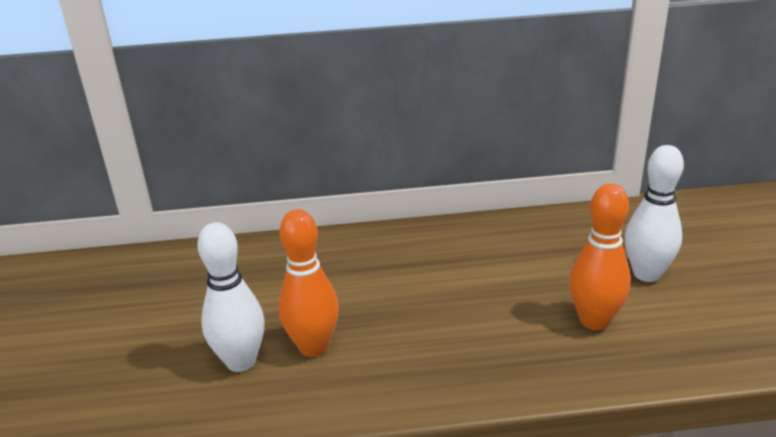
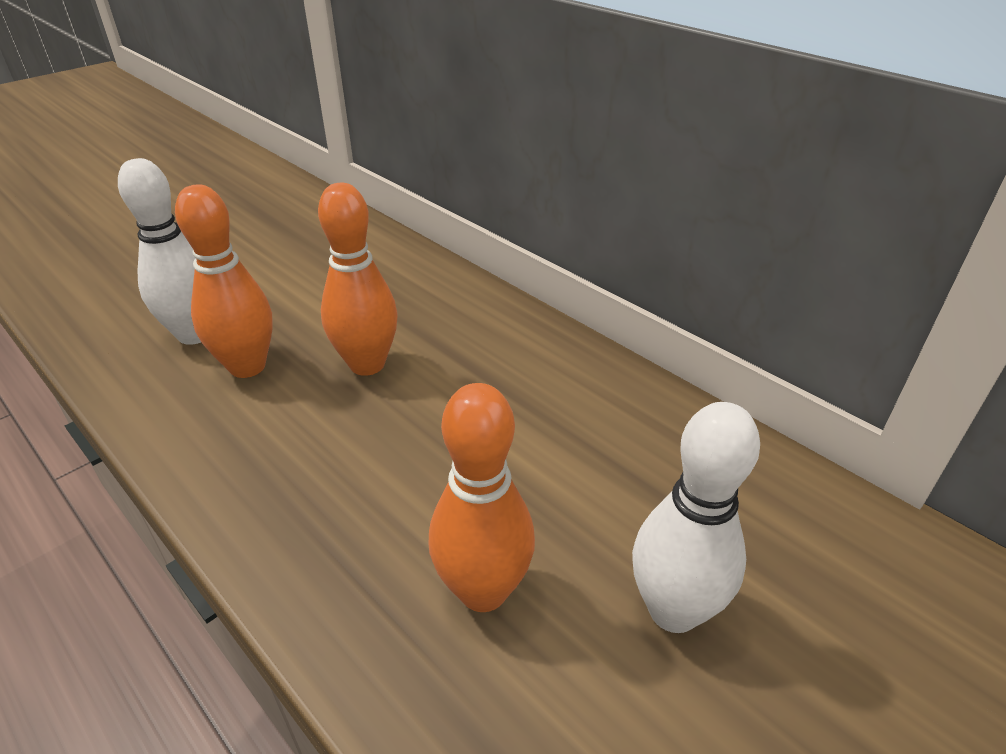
camera: 50 degrees right, 10 degrees up
(373, 298) = (367, 364): none -> orange bowling pin

